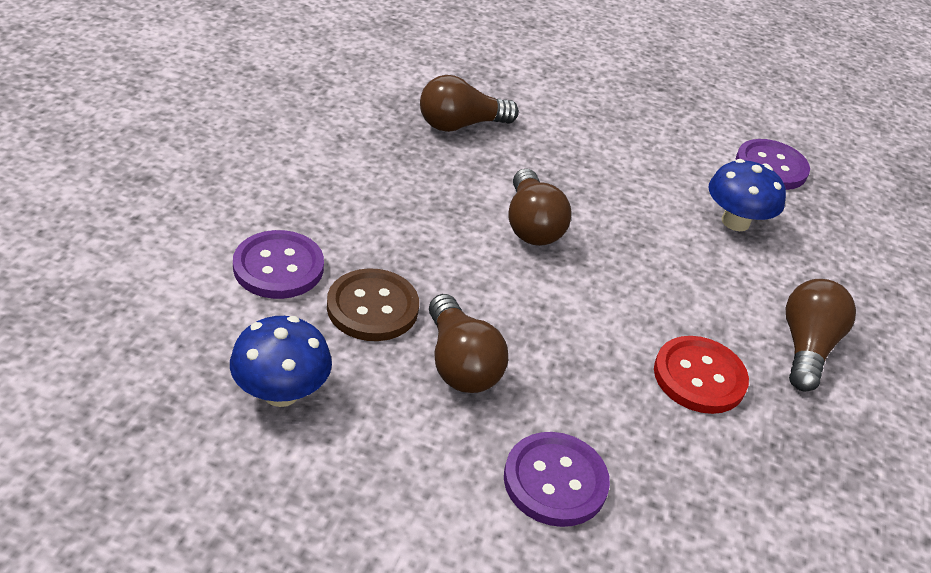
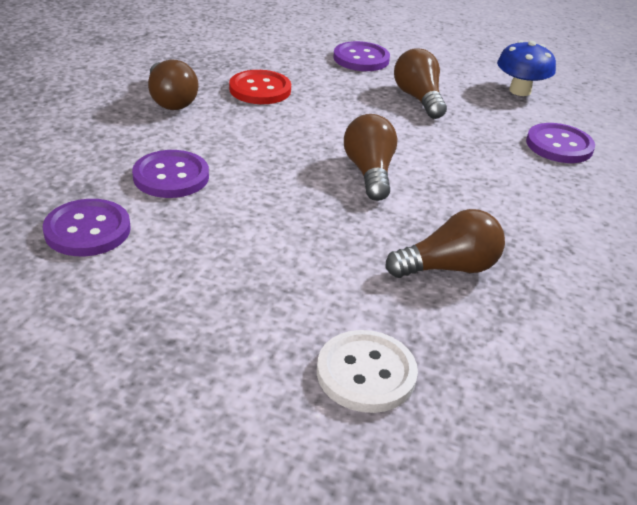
camera: 175 degrees left, 5 degrees down
(372, 307) = (483, 124): brown button -> none
(528, 64) = (366, 373): none -> white button
(735, 222) = (171, 176): blue mushroom -> purple button
(806, 347) = (170, 100): brown light bulb -> brown light bulb turned 45 degrees counterclockwise

